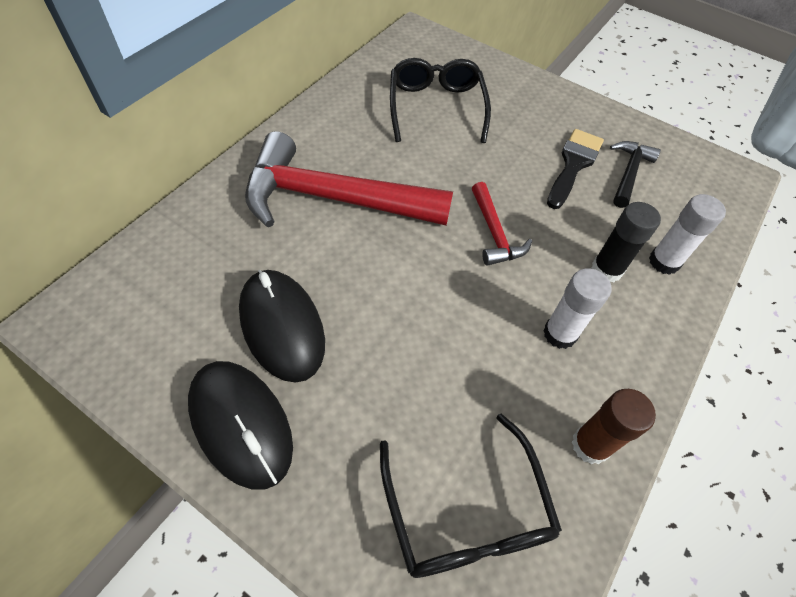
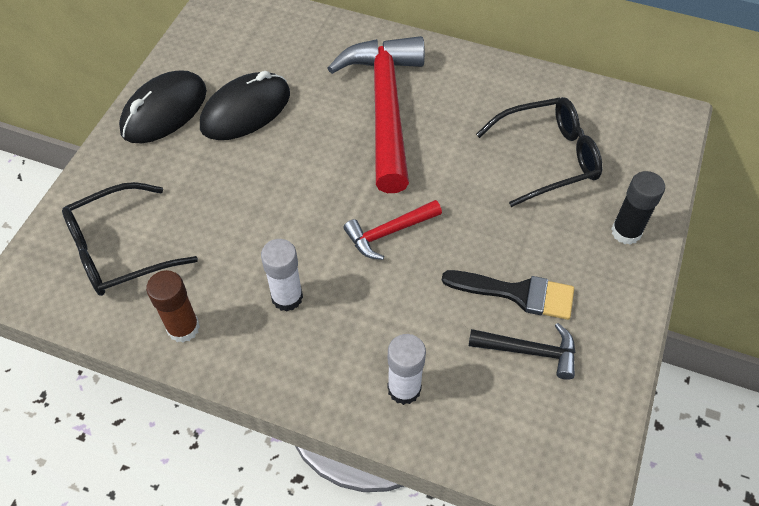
camera: 80 degrees right, 0 degrees up
(606, 269) = (375, 333): black glue stick -> black glue stick (626, 232)

